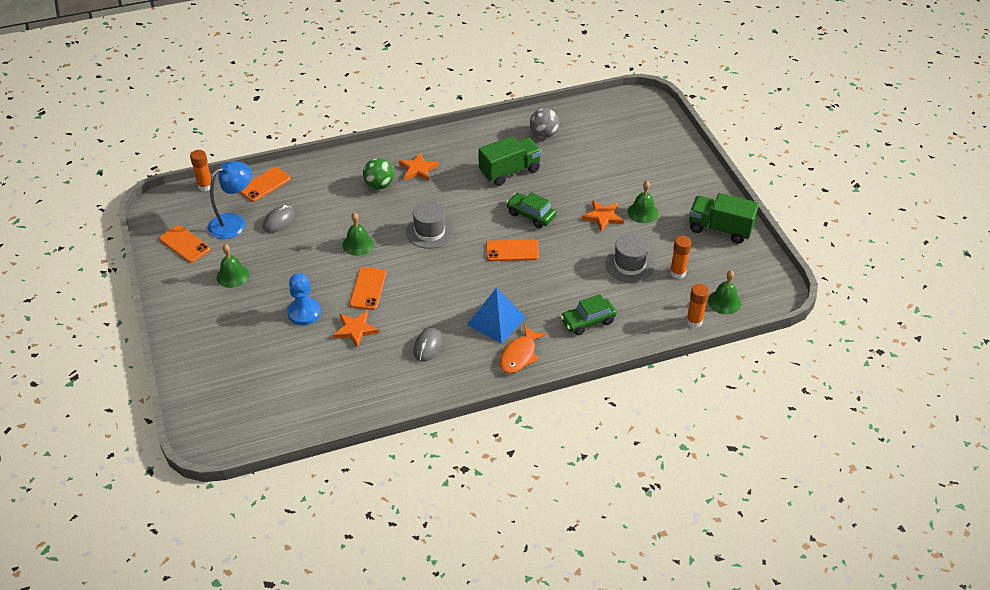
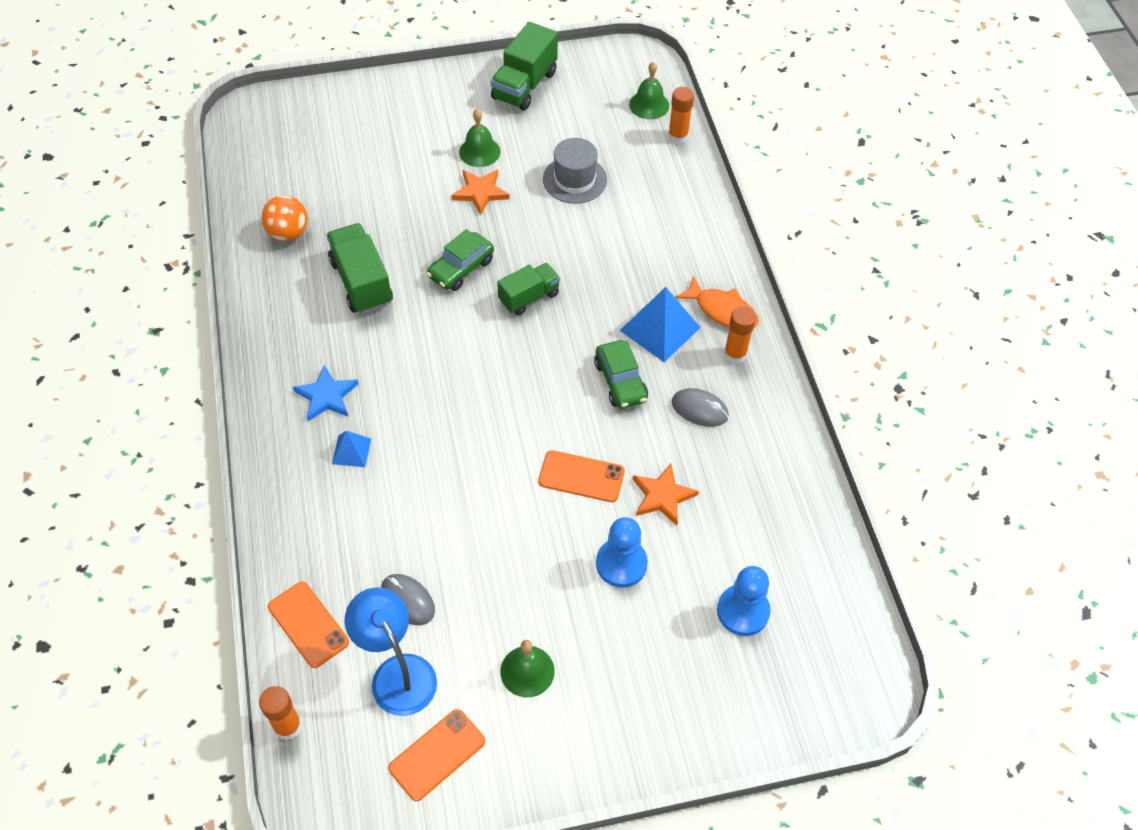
camera: 85 degrees left, 10 degrees up
(270, 374) = (743, 611): none -> blue pawn
(358, 244) = (483, 486): green bell -> none
(379, 185) = (351, 451): green ball -> blue pyramid
(418, 169) = (326, 396): orange star -> blue star
(430, 232) = (472, 391): grey hat -> none
(512, 251) = (529, 297): orange phone -> green truck
(544, 134) = (288, 233): grey ball -> orange ball
(588, 321) = (669, 234): green car -> green car (620, 381)
(677, 273) = (595, 137): orange glue stick -> orange glue stick (735, 354)

